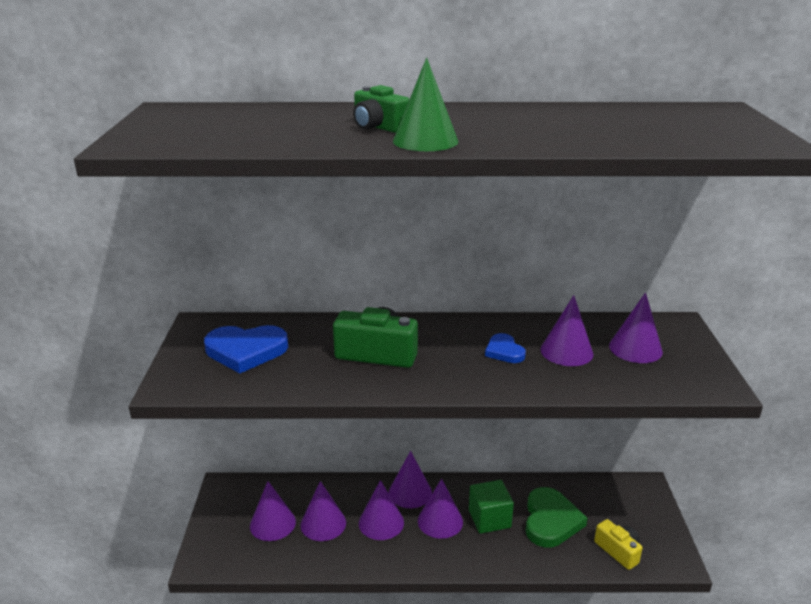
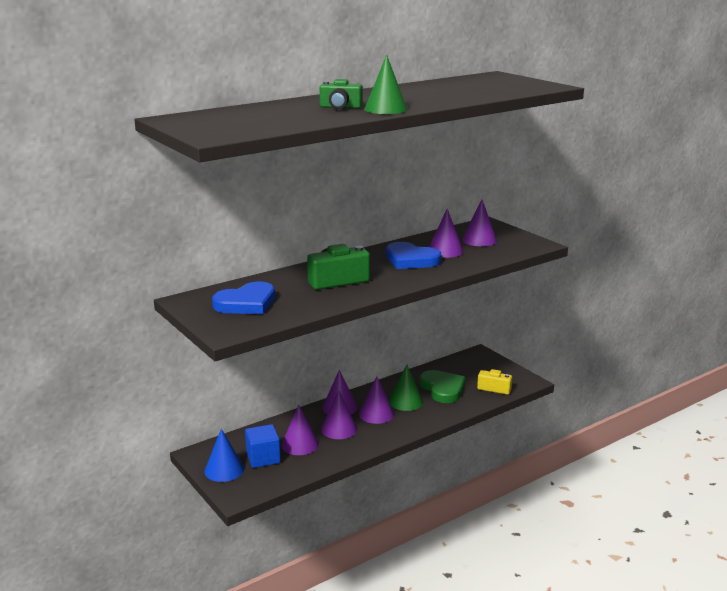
camera: 35 degrees left, 5 degrees down
(225, 520) = (224, 470): none -> blue cone
(272, 523) = (263, 458): purple cone -> blue cube
(489, 519) = (405, 401): green cube -> green cone
(504, 351) = (411, 260): blue heart -> blue heart, size x1.80

